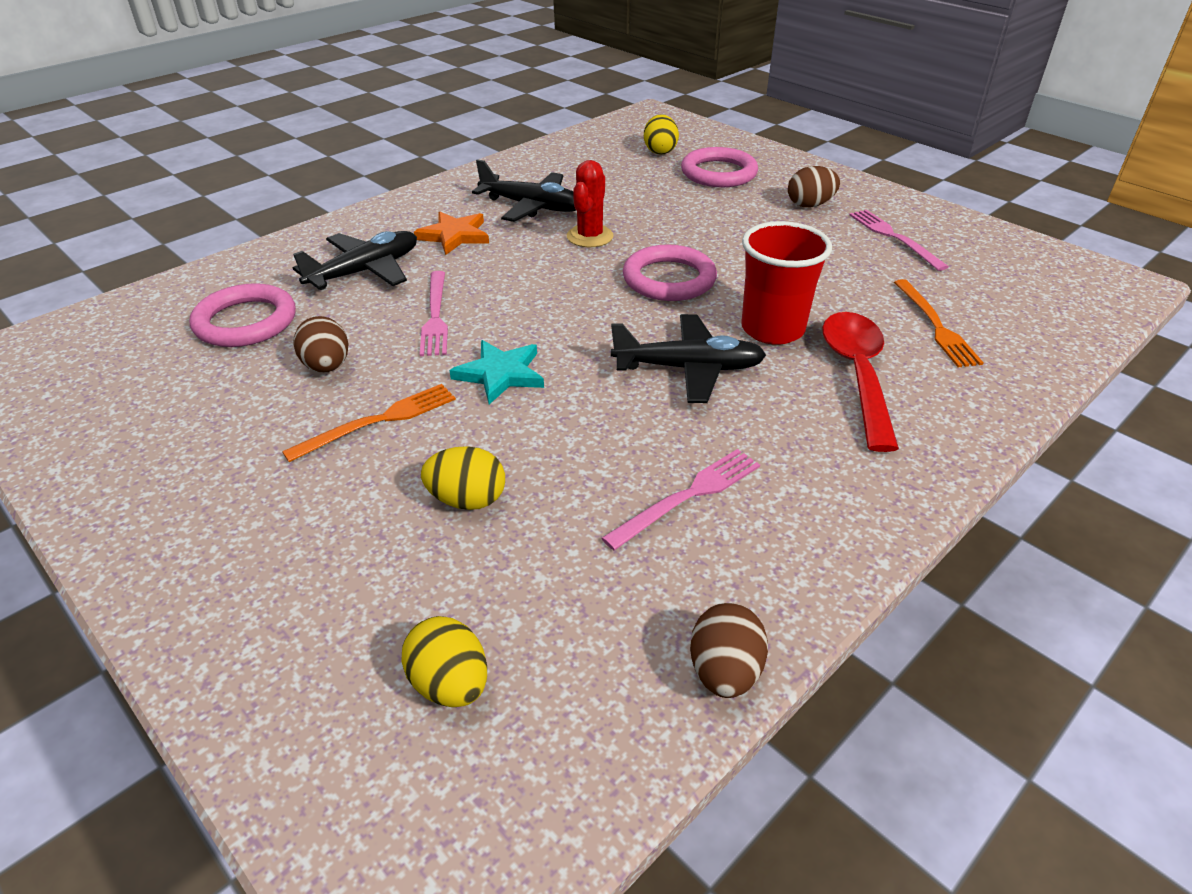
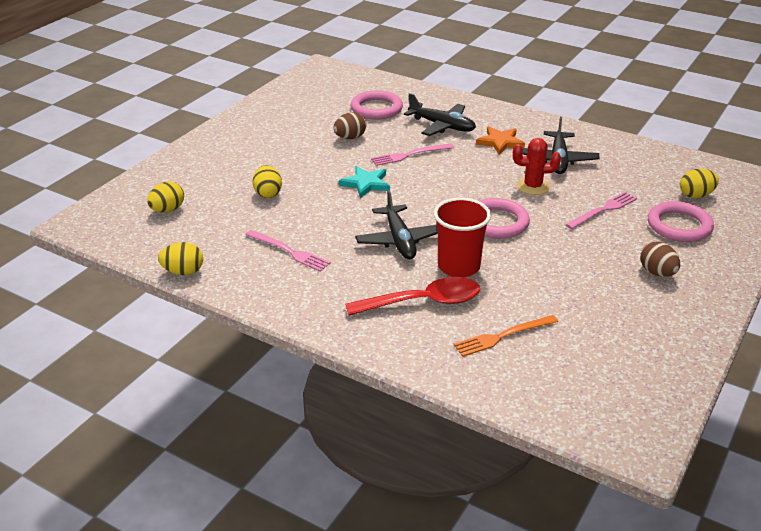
camera: 75 degrees right, 5 degrees down
(378, 421) = (314, 160): orange fork -> none
(724, 672) = (183, 272): brown egg -> yellow egg
(894, 237) = (630, 317): pink fork -> pink fork (603, 210)

